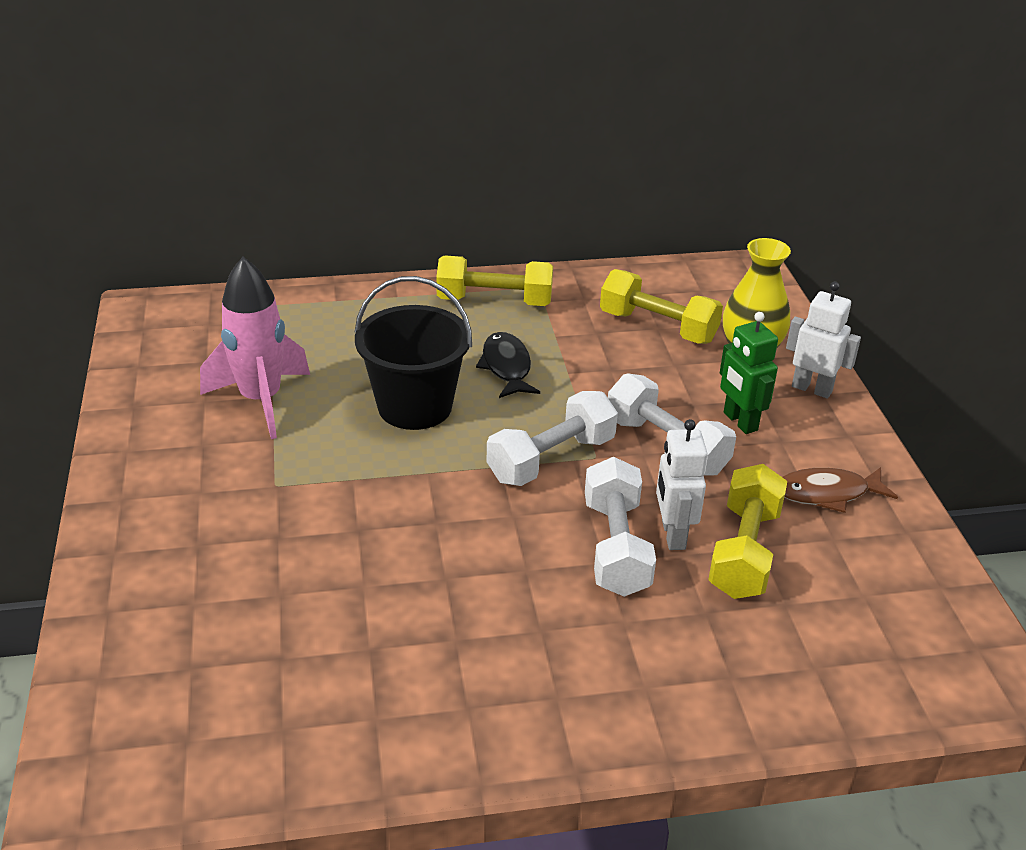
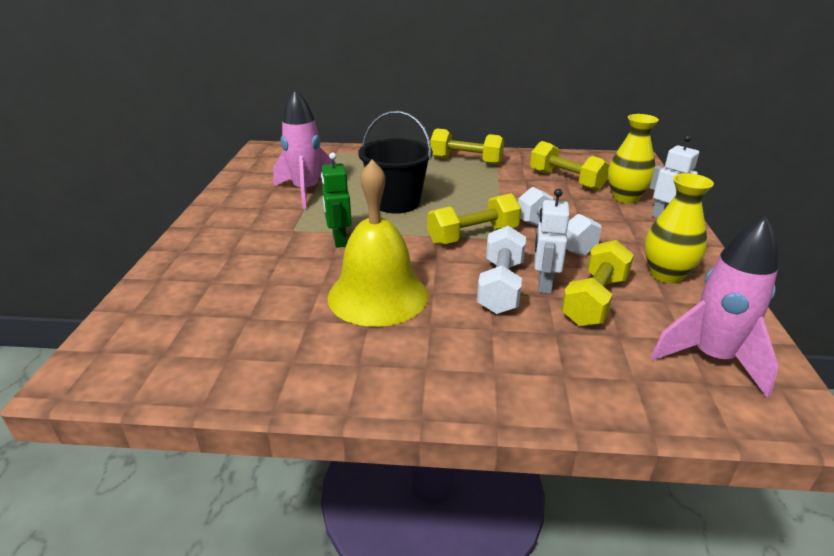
camera: 15 degrees right, 5 degrees down
(451, 589) = (378, 295): none -> yellow bell
(506, 367) = (461, 190): black fish -> none
(551, 459) = (473, 236): white dumbbell -> yellow dumbbell
(739, 422) = (609, 230): green robot -> green robot (339, 240)
(827, 493) = (666, 275): brown fish -> yellow vase
(900, 621) = (712, 358): none -> pink rocket

